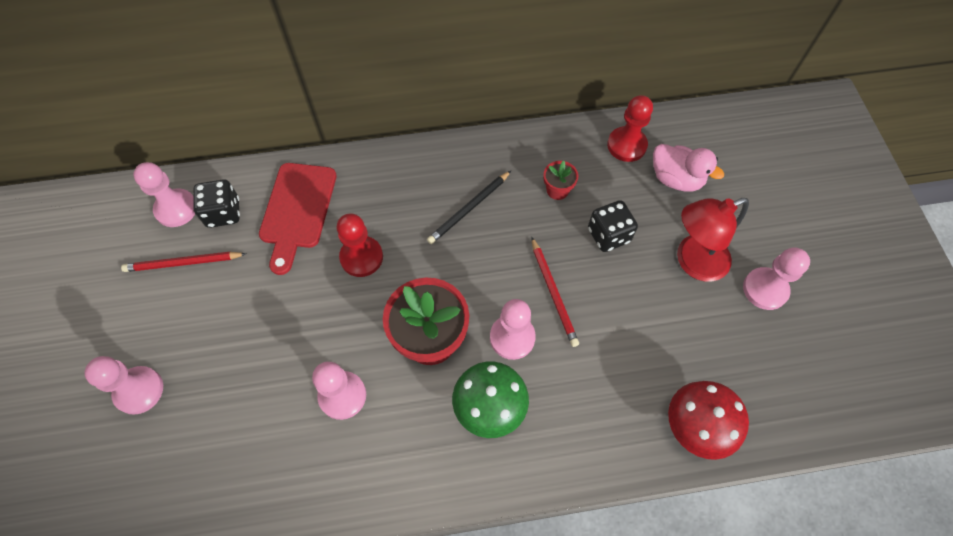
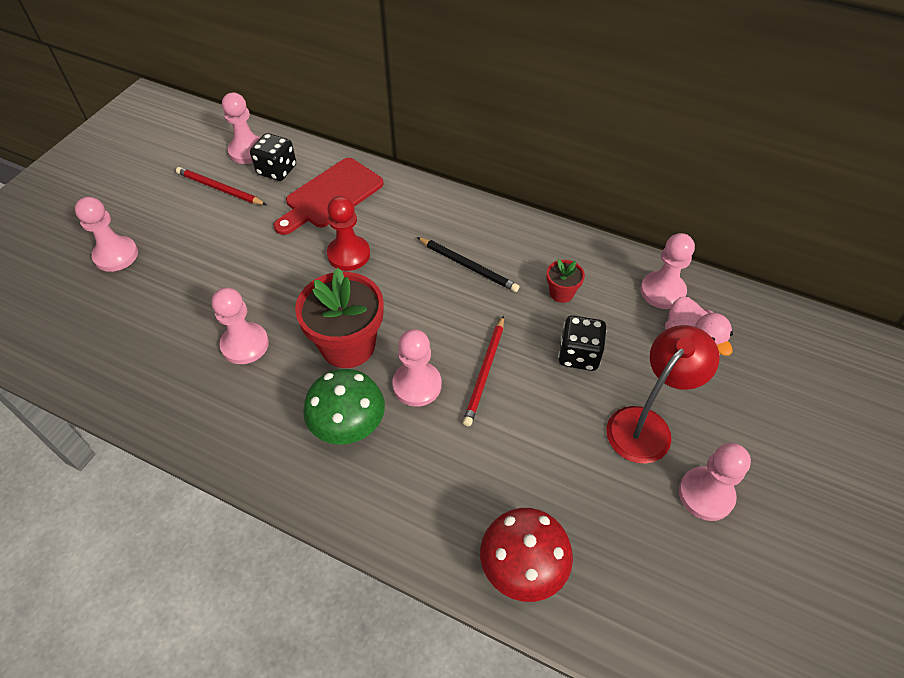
camera: 35 degrees right, 10 degrees down
(469, 209) = (468, 266): black pencil -> black pencil turned 135 degrees counterclockwise
(626, 145) = (662, 291): red pawn -> pink pawn
(693, 262) = (646, 425): red lamp -> red lamp turned 120 degrees clockwise

